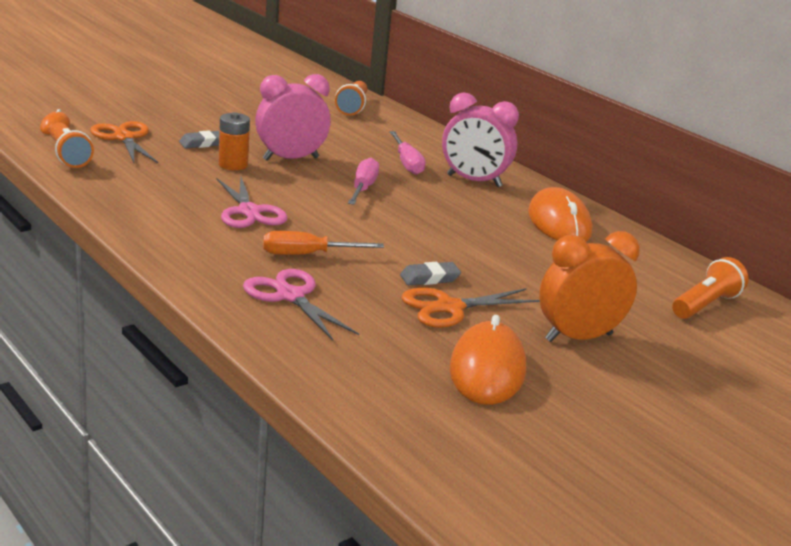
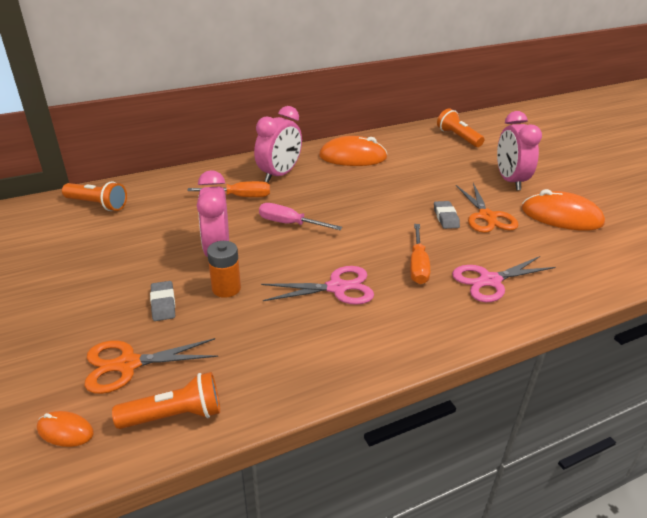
camera: 75 degrees left, 10 degrees up
(407, 163) = (240, 196): pink screwdriver -> orange screwdriver
(578, 337) = (510, 181): orange clock -> pink clock

